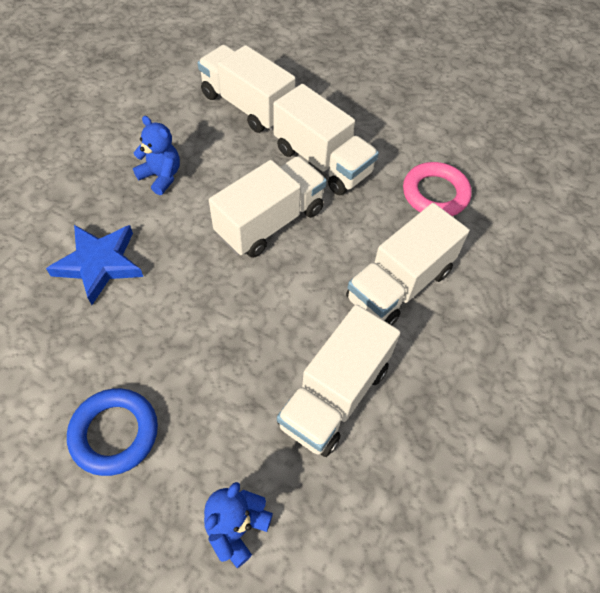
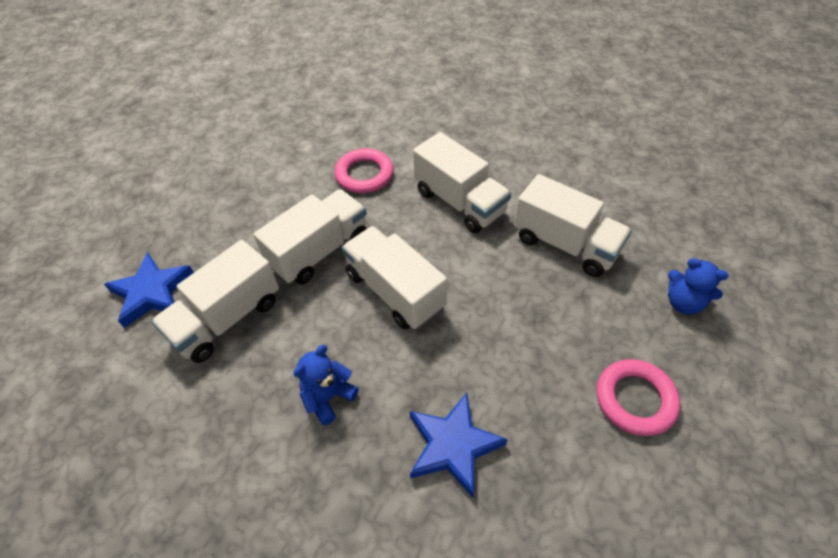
camera: 85 degrees left, 5 degrees down
(114, 433) = (635, 399): blue ring -> pink ring
(277, 58) = (152, 292): none -> blue star

